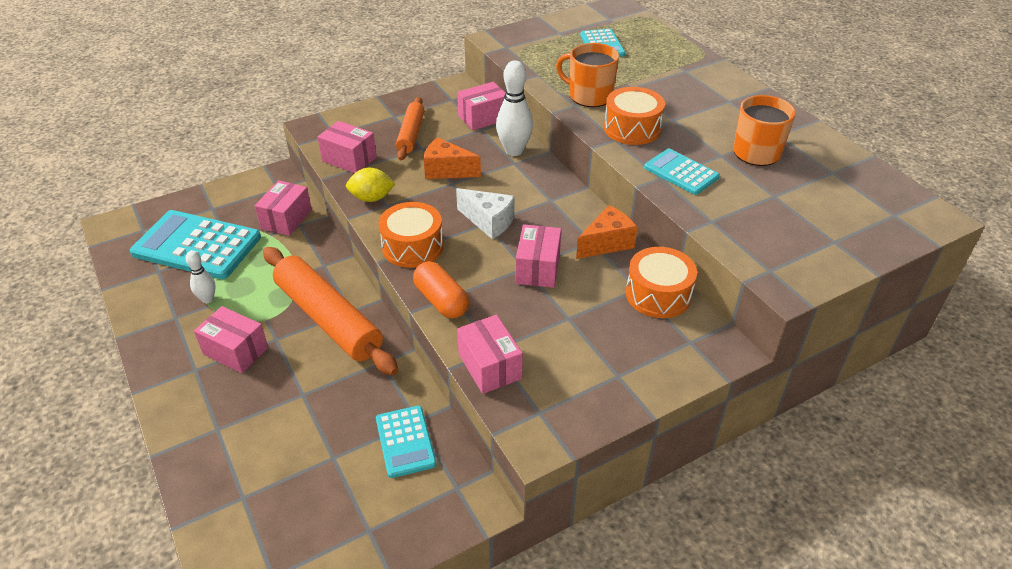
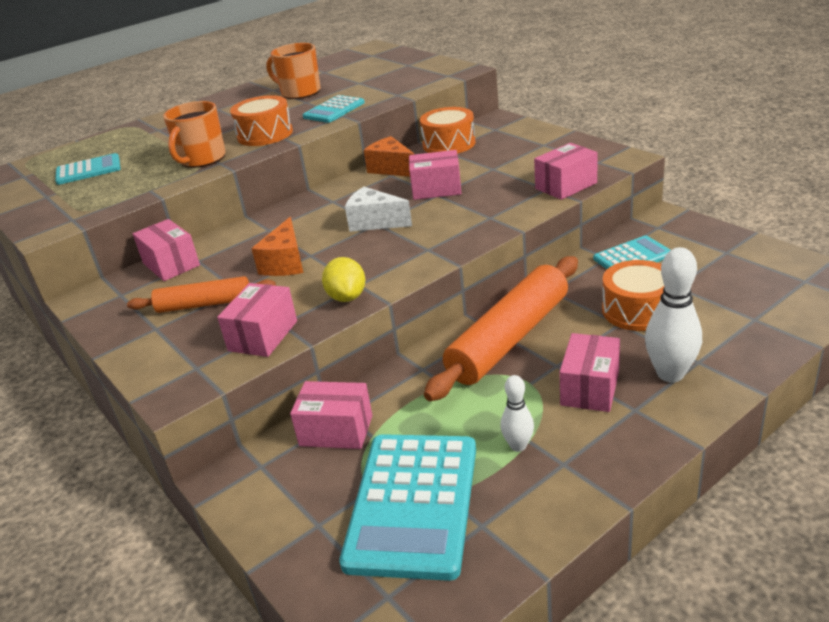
camera: 95 degrees left, 10 degrees down
(412, 246) = (427, 252): orange drum -> orange drum (637, 310)
(441, 301) = (500, 220): orange capsule -> none
(488, 222) = (375, 222): white cheese -> white cheese turned 90 degrees counterclockwise
(514, 151) = (245, 233): white bowling pin -> white bowling pin (670, 374)

